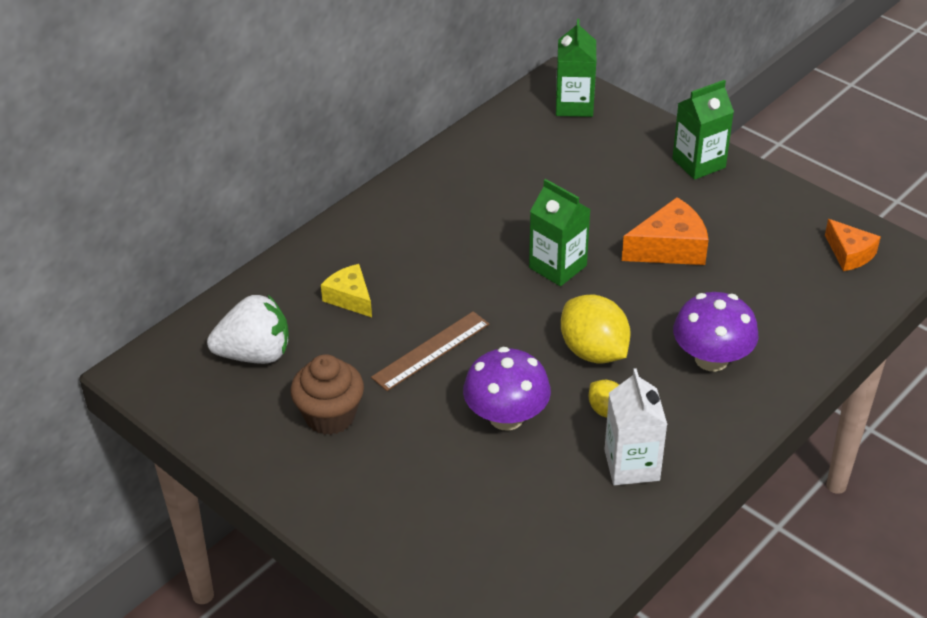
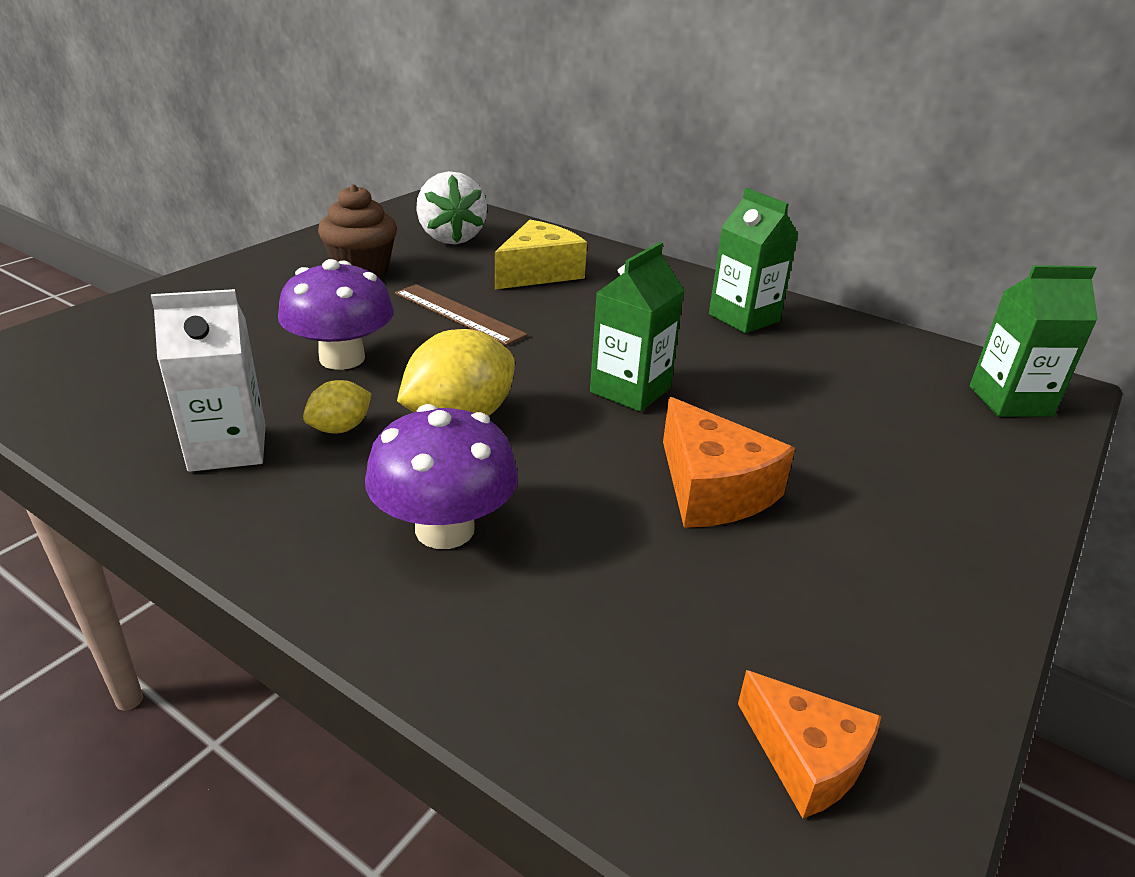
camera: 80 degrees right, 10 degrees down
(350, 298) = (538, 272): yellow cheese -> yellow cheese, size x1.51
(698, 163) = (966, 526): green carton -> green carton (744, 318)
(849, 254) = (806, 758): orange cheese -> orange cheese turned 90 degrees counterclockwise

